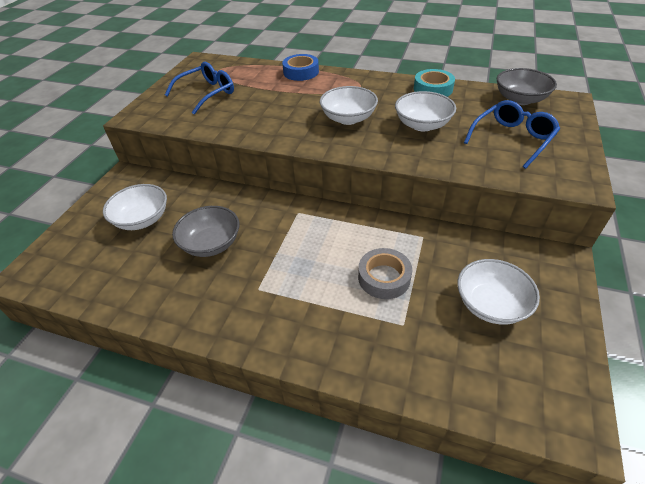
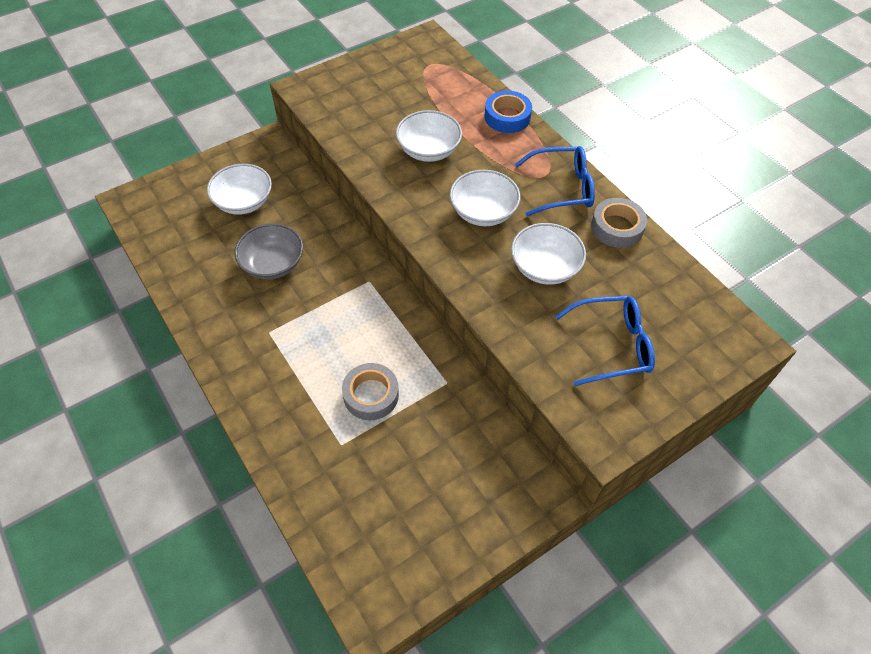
camera: 35 degrees right, 10 degrees up
(207, 93) = (388, 94): blue glasses -> blue glasses (562, 188)
(433, 89) = (617, 227): turquoise tape -> grey tape
(490, 304) = (428, 483): white bowl -> white bowl (428, 150)
(520, 99) = (694, 304): grey bowl -> none

